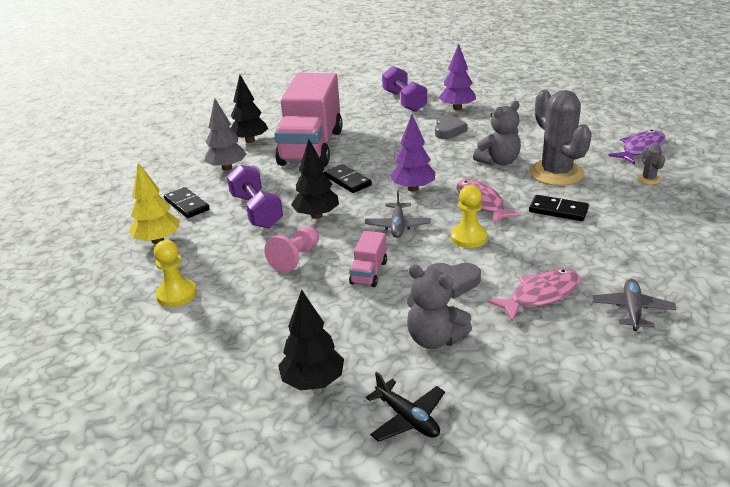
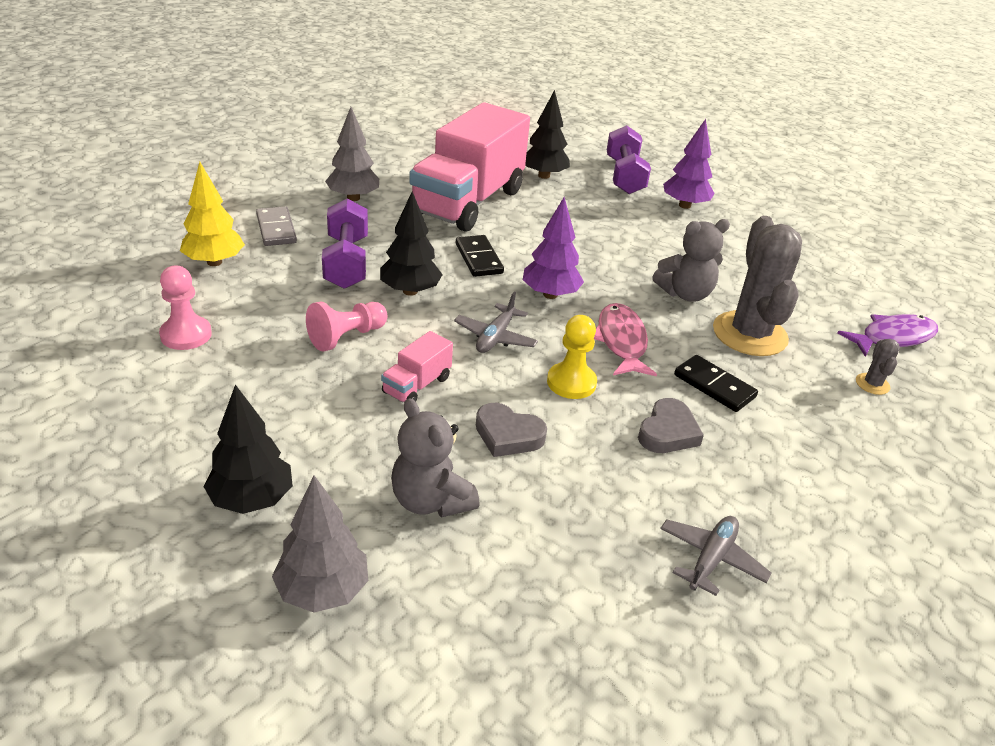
camera: 15 degrees right, 5 degrees up
(176, 294) = (186, 335): yellow pawn -> pink pawn
(187, 205) = (276, 229): black domino -> grey domino
(250, 140) = (404, 171): black tree -> black tree (544, 176)
(407, 418) = (323, 590): black plane -> grey tree
(448, 130) = (651, 232): grey heart -> grey heart (668, 432)
(540, 295) = (605, 493): pink fish -> none

